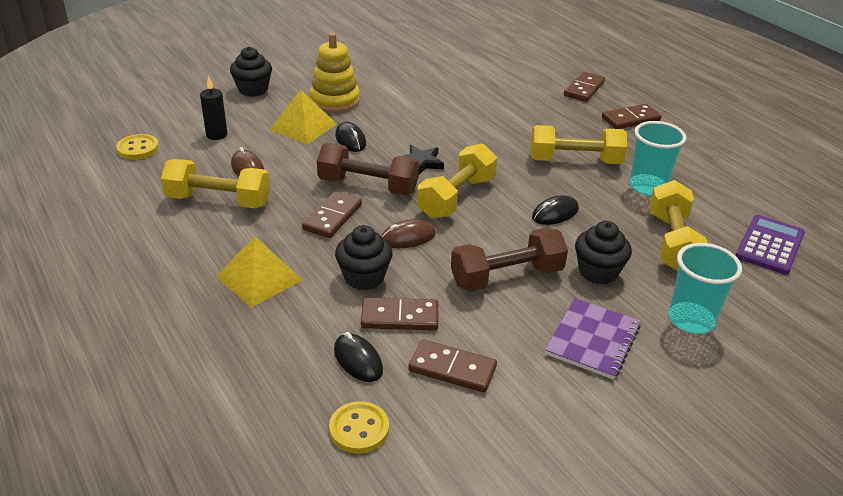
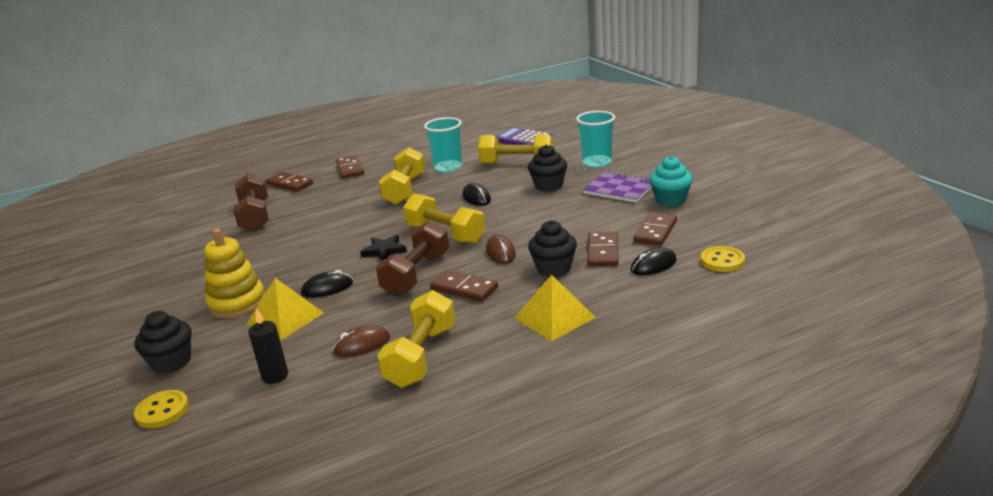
camera: 80 degrees left, 10 degrees down
(138, 148) = (281, 436): yellow button -> yellow button (162, 411)
(506, 277) = (553, 214): brown dumbbell -> brown dumbbell (255, 216)
(557, 393) = (670, 200): none -> turquoise cupcake

